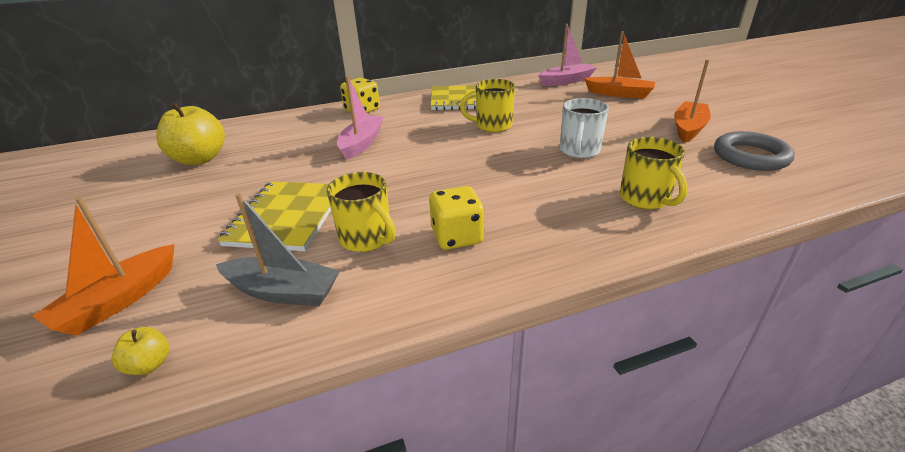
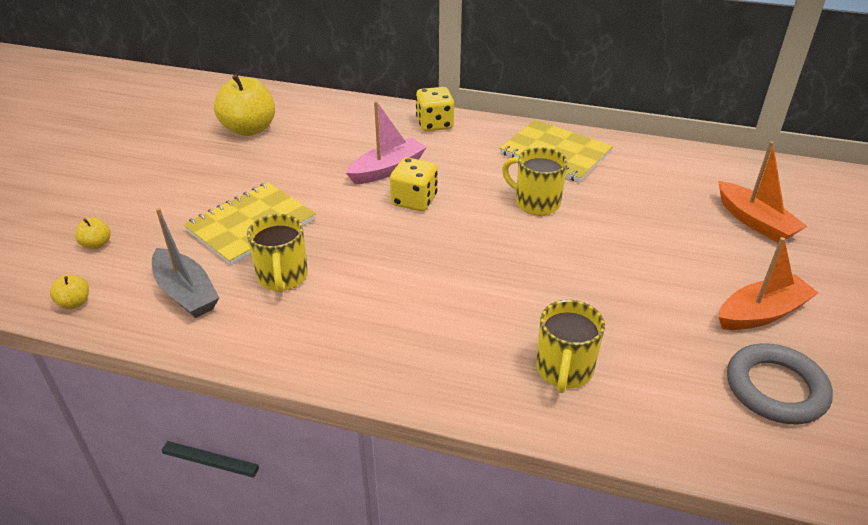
camera: 35 degrees right, 5 degrees up
(119, 301) = (97, 244): orange boat -> yellow apple
(457, 237) = (348, 314): yellow dice -> yellow dice (414, 200)
(566, 81) = (714, 172): pink boat -> none
(579, 151) = (581, 279): white mug -> none

